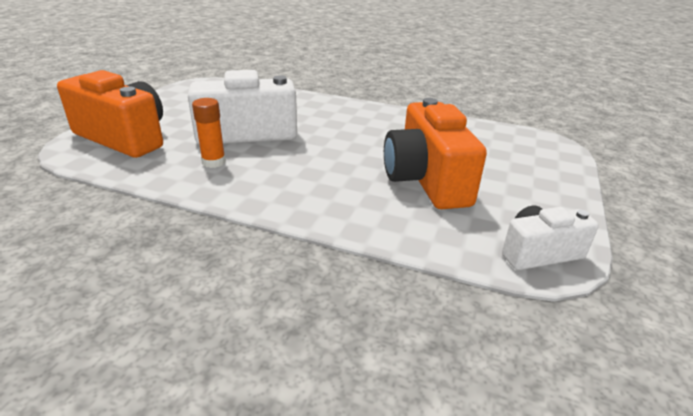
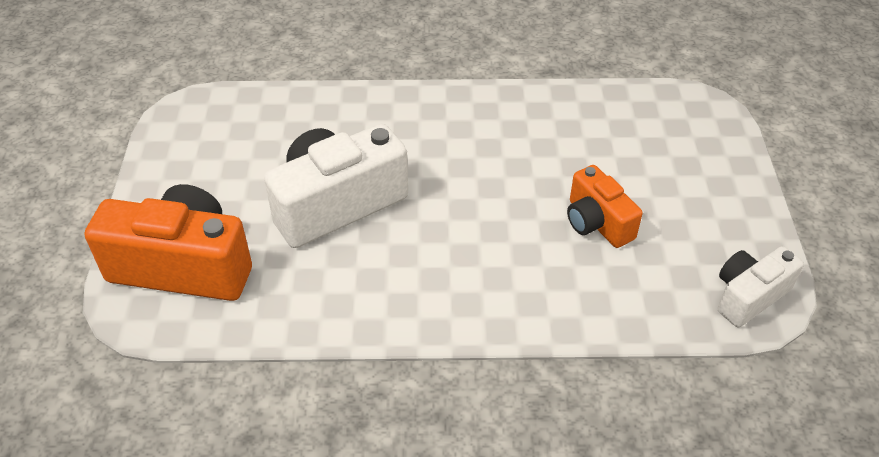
camera: 20 degrees left, 15 degrees up
(213, 162) = (337, 274): orange glue stick -> none
(426, 180) = (597, 222): orange camera -> orange camera, size x0.58

